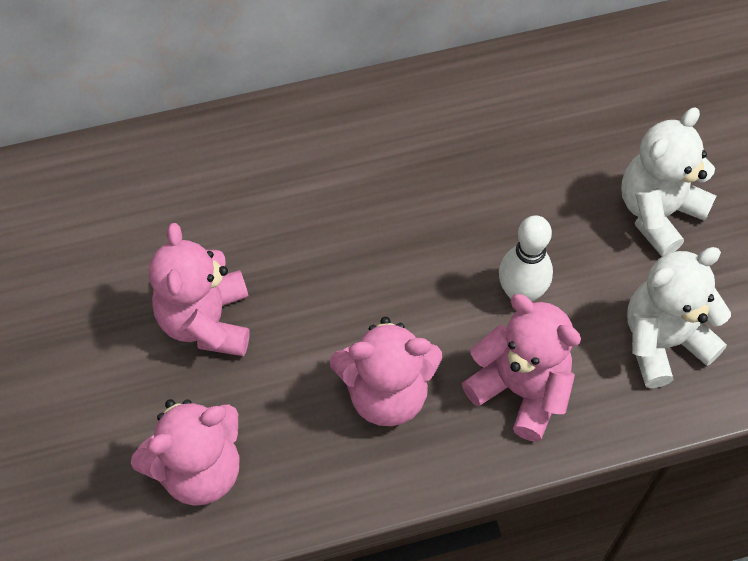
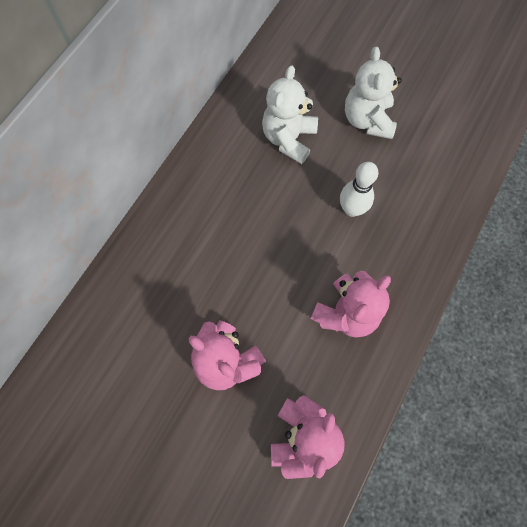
camera: 45 degrees left, 10 degrees up
(520, 390) = (398, 255): pink teddy bear -> none
(663, 342) = (430, 177): white teddy bear -> white teddy bear (289, 139)

